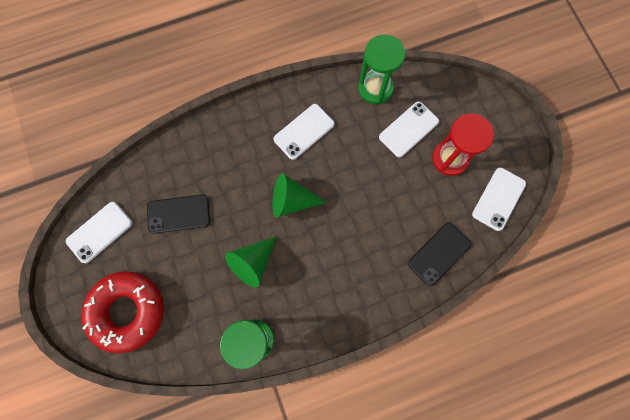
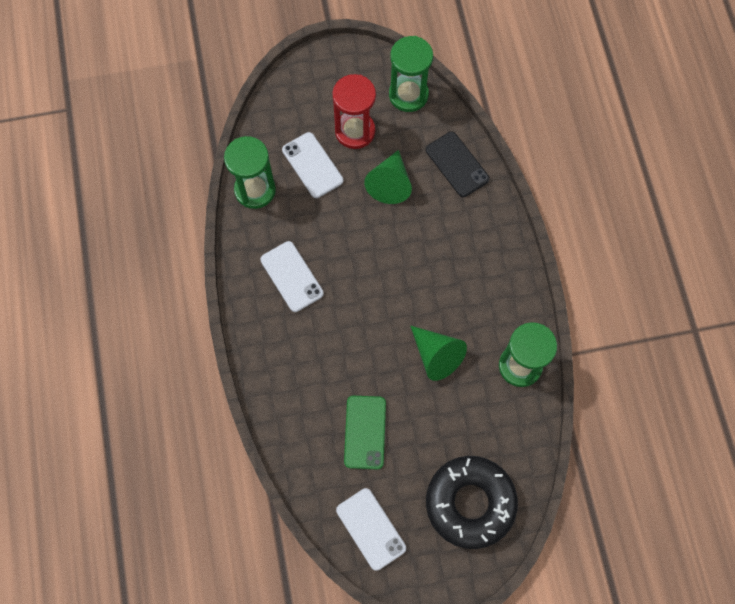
camera: 80 degrees left, 5 degrees down
(127, 311) = (470, 503): red donut -> black donut
(178, 214) = (365, 432): black phone -> green phone
(292, 200) = (372, 303): green cone -> green cone (390, 183)
(498, 199) = (408, 95): white phone -> green hourglass

